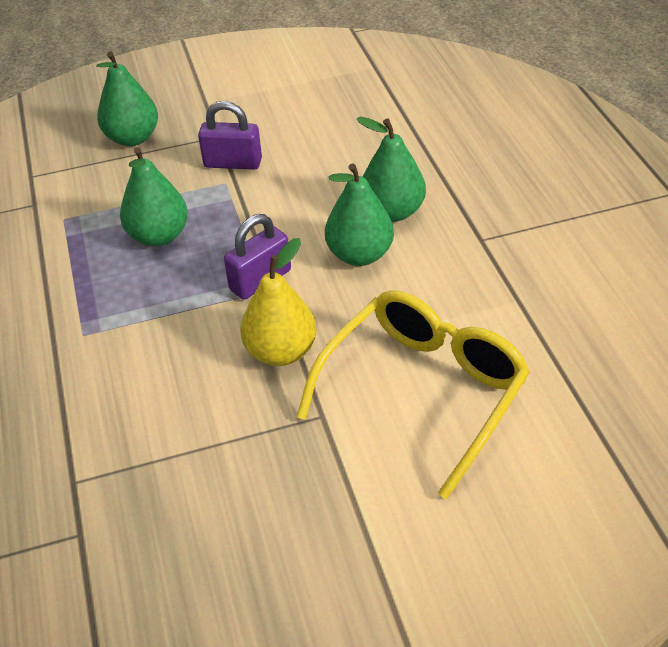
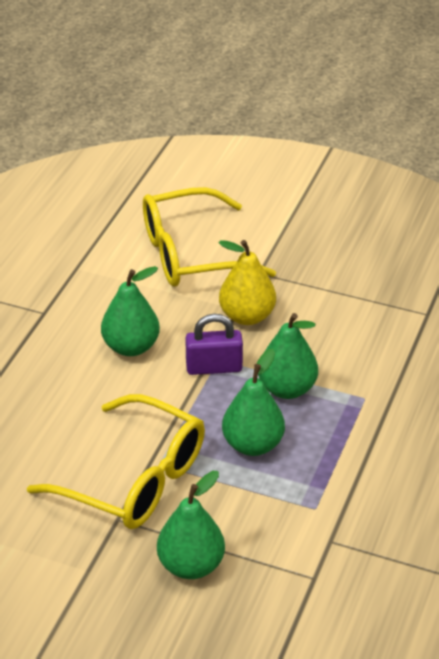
camera: 145 degrees left, 5 degrees down
(233, 163) = (134, 479): purple padlock -> yellow glasses
(392, 212) = (71, 364): green pear -> green pear (287, 389)

